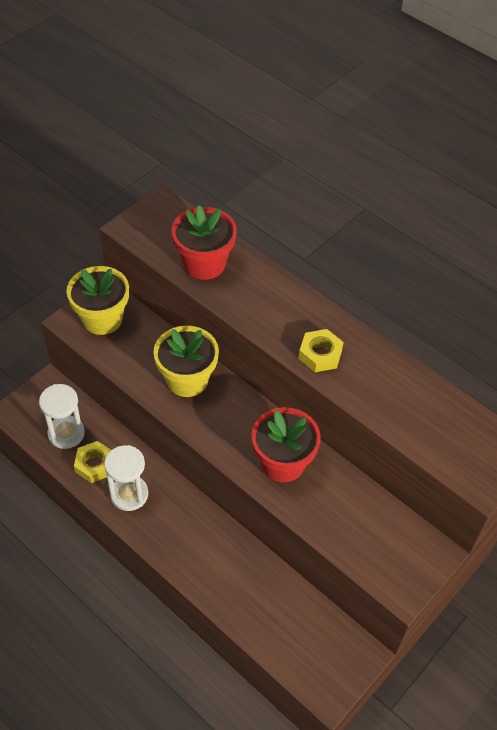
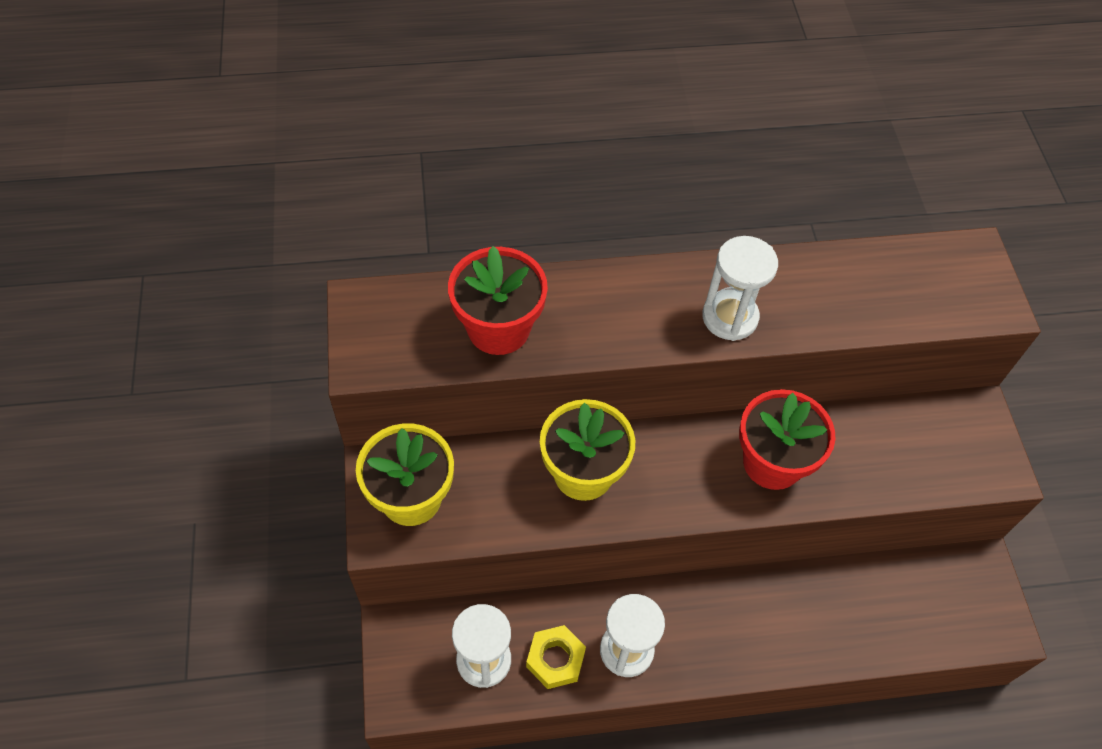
camera: 50 degrees left, 5 degrees up
(320, 354) = (730, 317): yellow nut -> white hourglass

